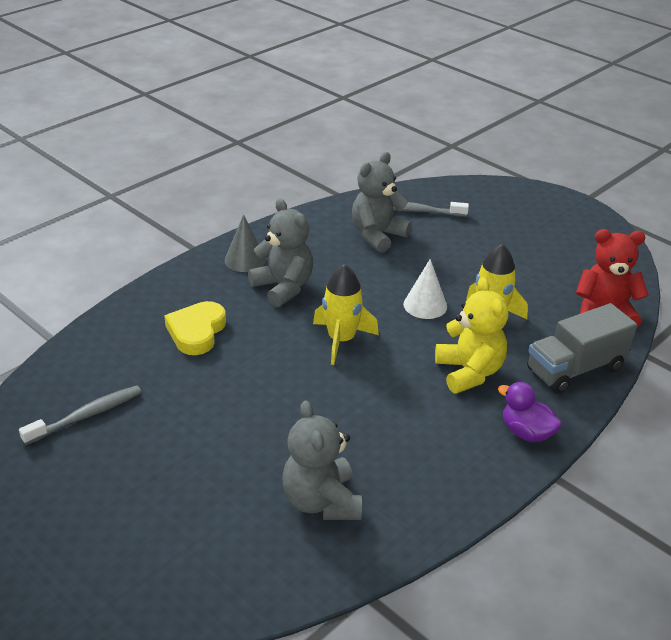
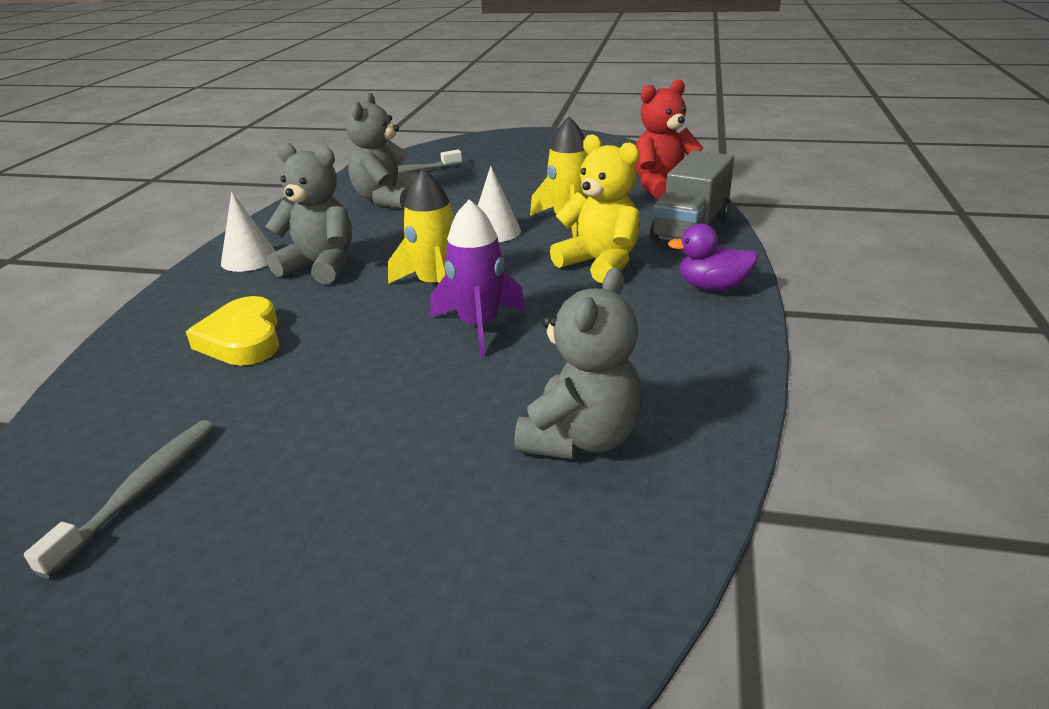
camera: 30 degrees left, 5 degrees down
(245, 260) = (249, 259): grey cone -> white cone
(321, 502) = (581, 438): grey teddy bear -> grey teddy bear turned 105 degrees counterclockwise
(338, 389) = (479, 326): none -> purple rocket

